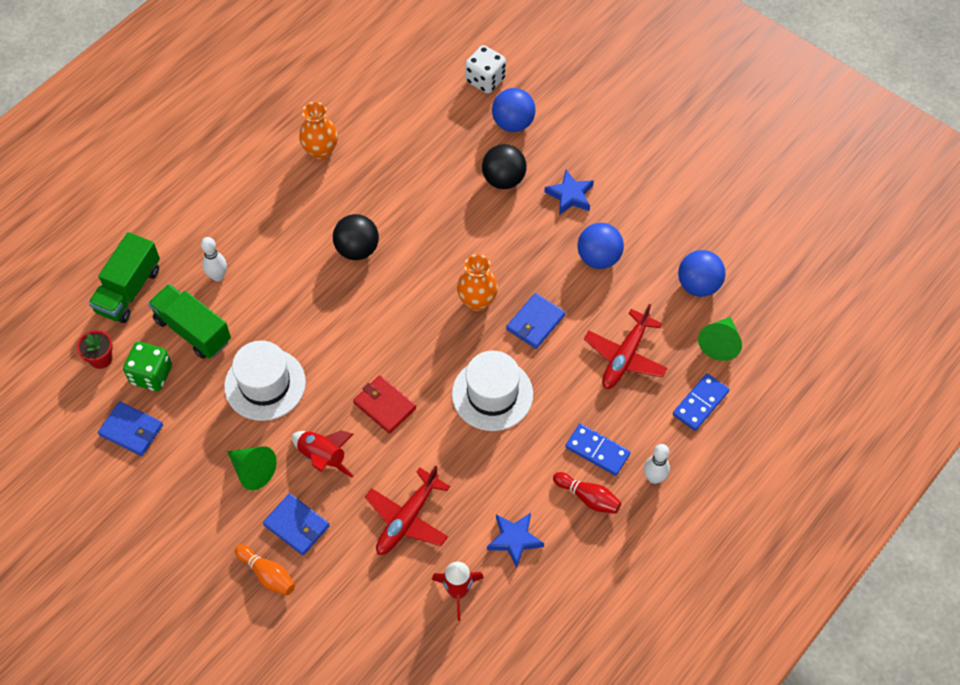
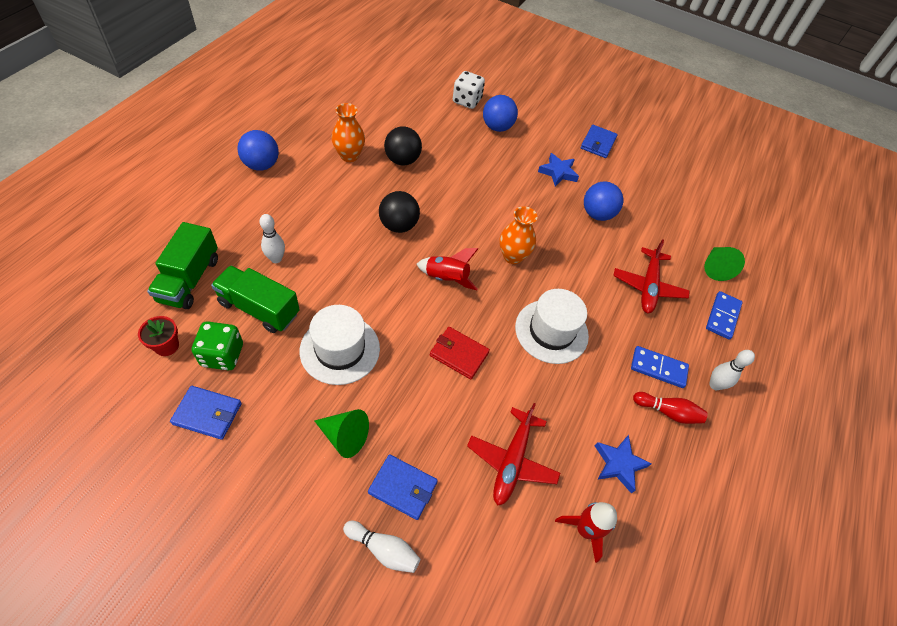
camera: 20 degrees left, 5 degrees down
(267, 574) = (383, 549): orange bowling pin -> white bowling pin
(323, 457) = (412, 412): red rocket -> red rocket (446, 278)
(503, 179) = (503, 165): black ball -> black ball (402, 160)
(535, 322) = (566, 268): blue wallet -> blue wallet (598, 143)
(698, 285) = (679, 227): blue ball -> blue ball (261, 165)

